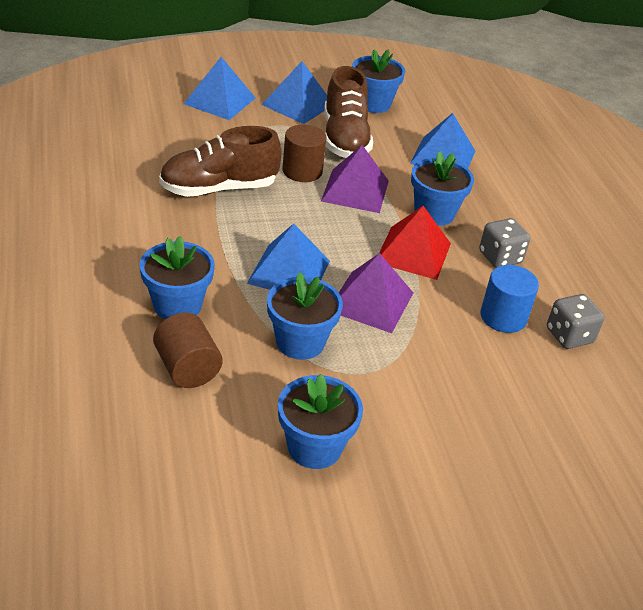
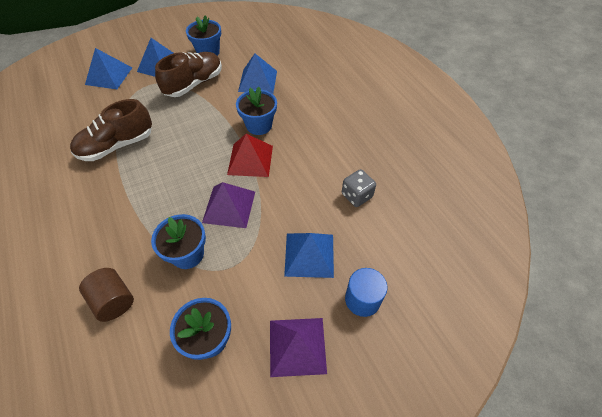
camera: 10 degrees left, 15 degrees up
(177, 305) = (100, 249): blue flower pot -> none
(289, 271) = (172, 199): blue pyramid -> blue pyramid (309, 254)
(302, 171) = (170, 116): brown cylinder -> none
(344, 139) = (194, 84): brown shoe -> brown shoe turned 120 degrees counterclockwise
(355, 191) = (206, 122): purple pyramid -> purple pyramid (297, 346)
(500, 257) = (305, 148): grey dice -> none
(503, 317) = (314, 193): blue cylinder -> blue cylinder (362, 299)

